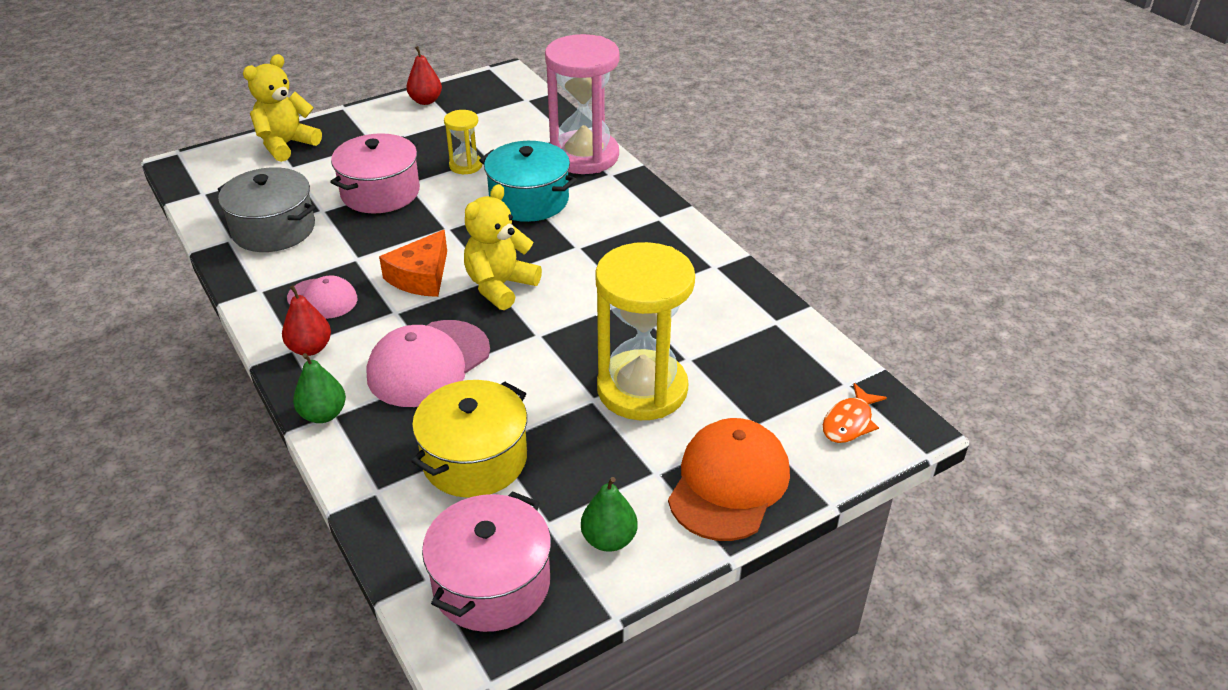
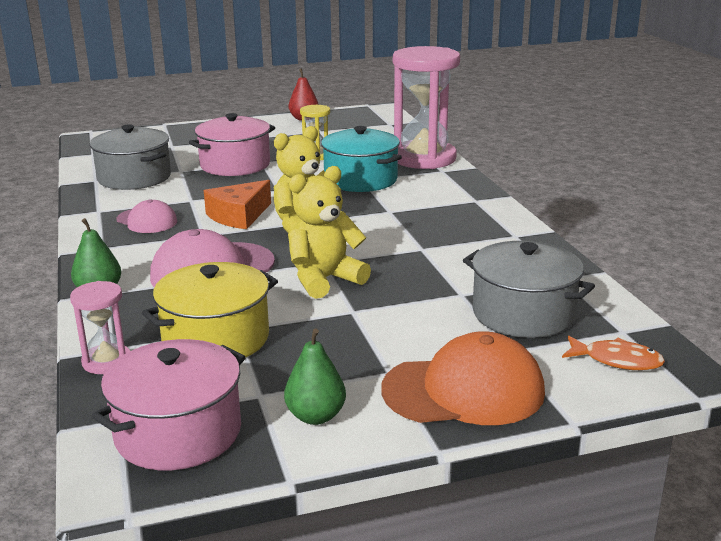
camera: 15 degrees right, 15 degrees down
(286, 145) = (176, 133): yellow teddy bear -> yellow teddy bear (324, 280)
(310, 348) = (116, 249): red pear -> none
(380, 509) = (107, 361): none -> pink hourglass
(642, 389) = (405, 310): yellow hourglass -> none
(729, 483) = (464, 390): orange cap -> orange cap turned 45 degrees clockwise
(752, 376) = (523, 313): none -> grey pot
(849, 422) = (617, 360): orange fish -> orange fish turned 120 degrees counterclockwise

